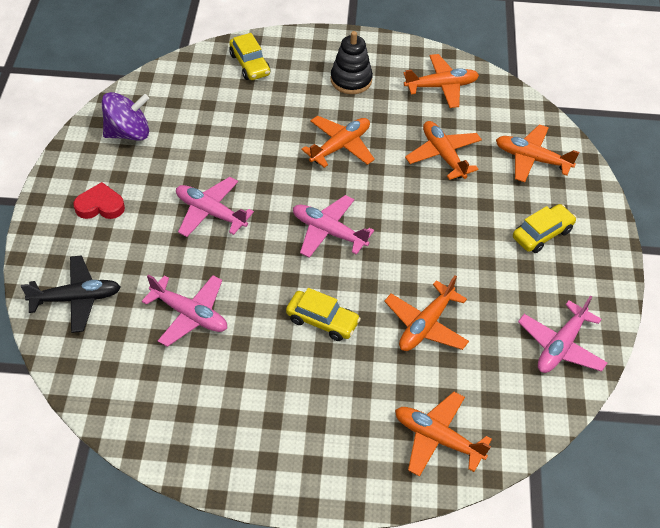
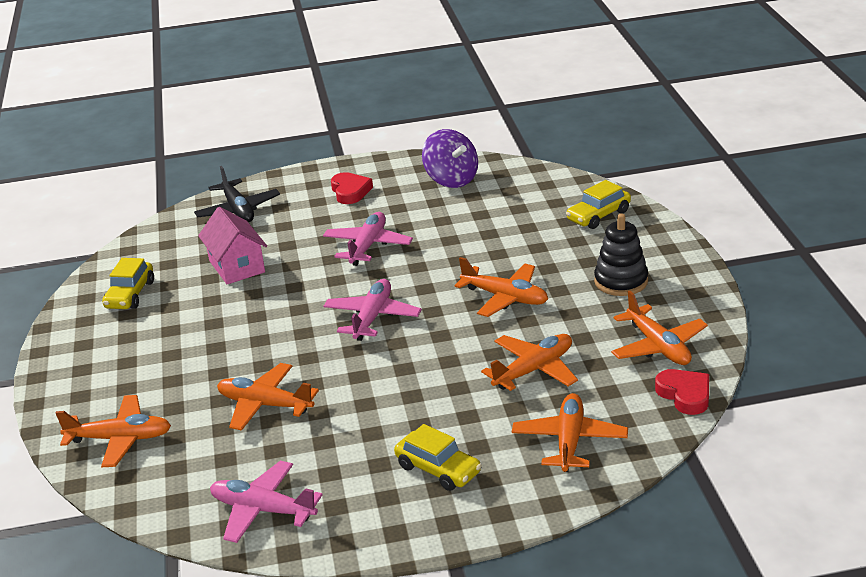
camera: 80 degrees right, 20 degrees down
(189, 314) = (237, 266): pink plane -> pink house
(322, 321) = (251, 339): yellow car -> yellow car (130, 295)
(437, 438) = (120, 439): orange plane -> orange plane turned 75 degrees clockwise
(501, 91) = (685, 395): none -> red heart

